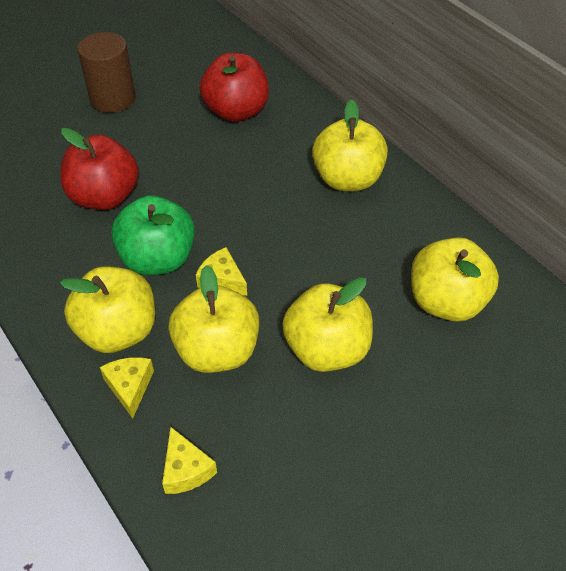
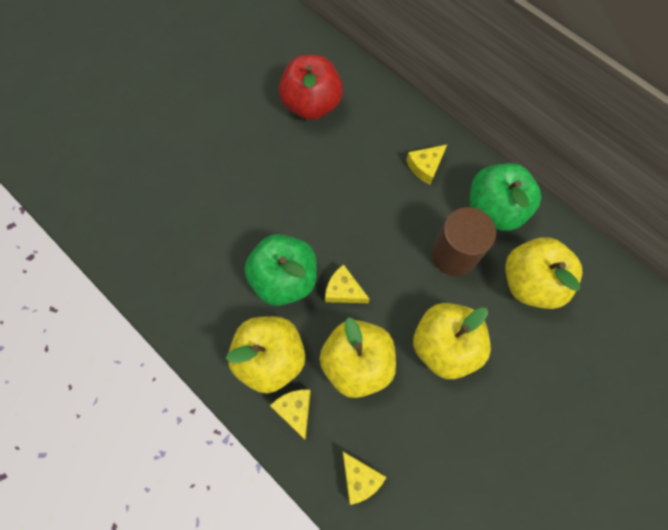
camera: 10 degrees left, 20 degrees up
(104, 197) = (220, 219): red apple -> none
(113, 98) = (196, 106): brown cylinder -> brown cylinder (454, 254)
(347, 179) = (425, 167): yellow apple -> yellow cheese
(418, 227) = (494, 209): none -> green apple

